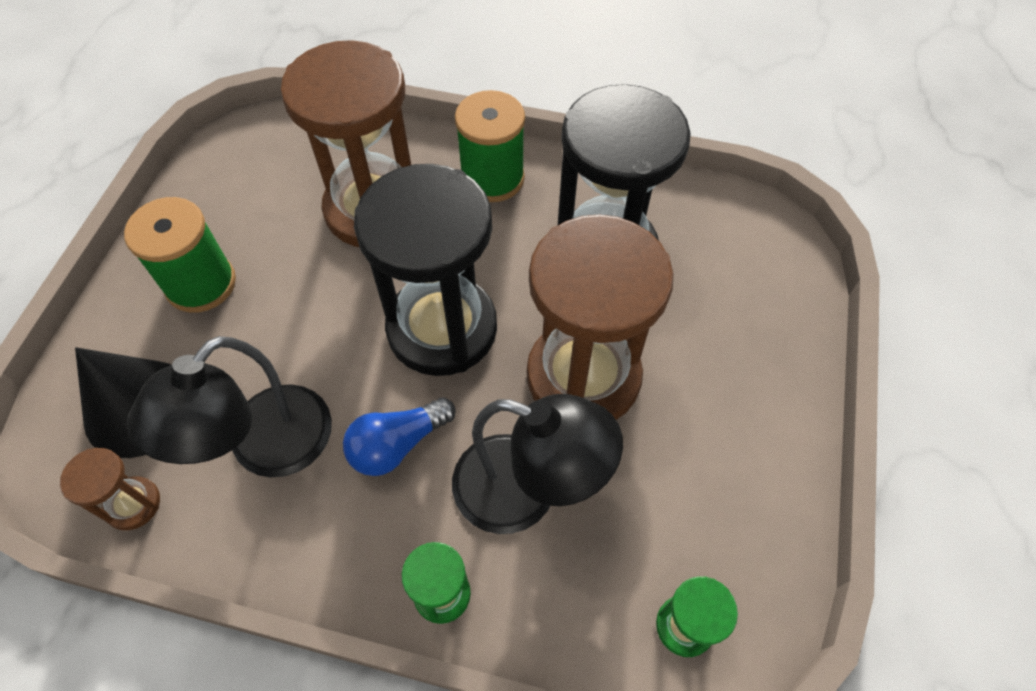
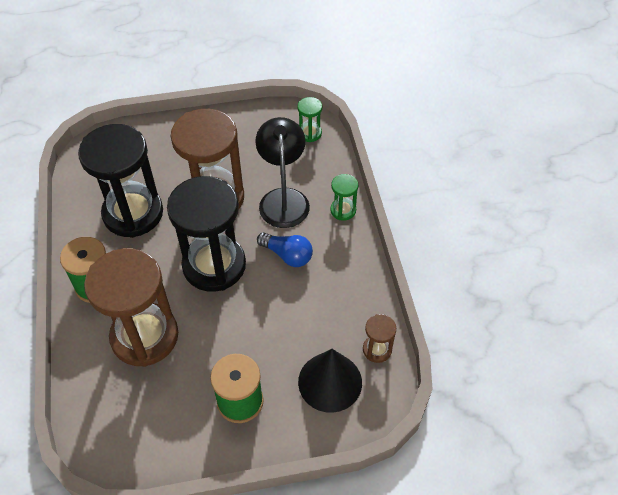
camera: 115 degrees left, 5 degrees down
(266, 449) = (319, 308): black lamp -> none

